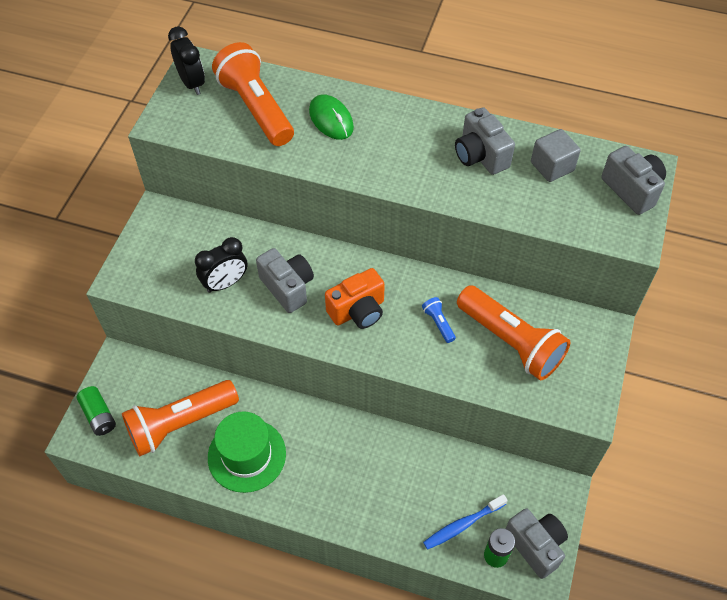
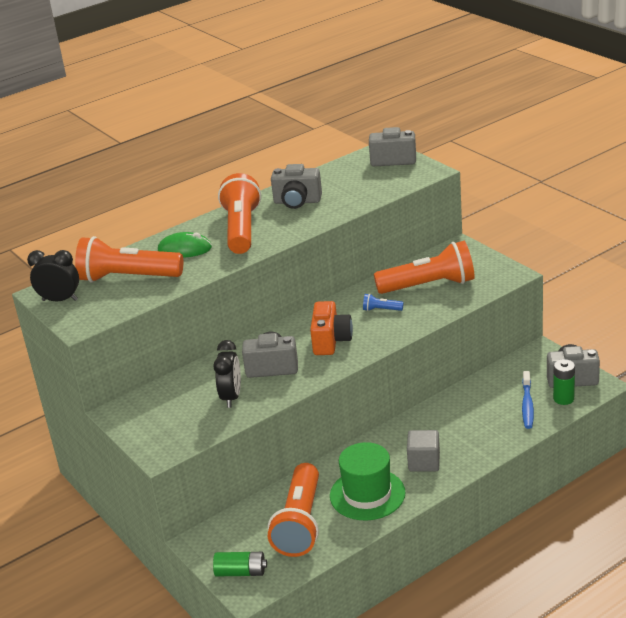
camera: 50 degrees left, 25 degrees down
(396, 142) = (241, 229): none -> orange flashlight
(552, 166) = (340, 180): grey cube -> grey cube (424, 462)

